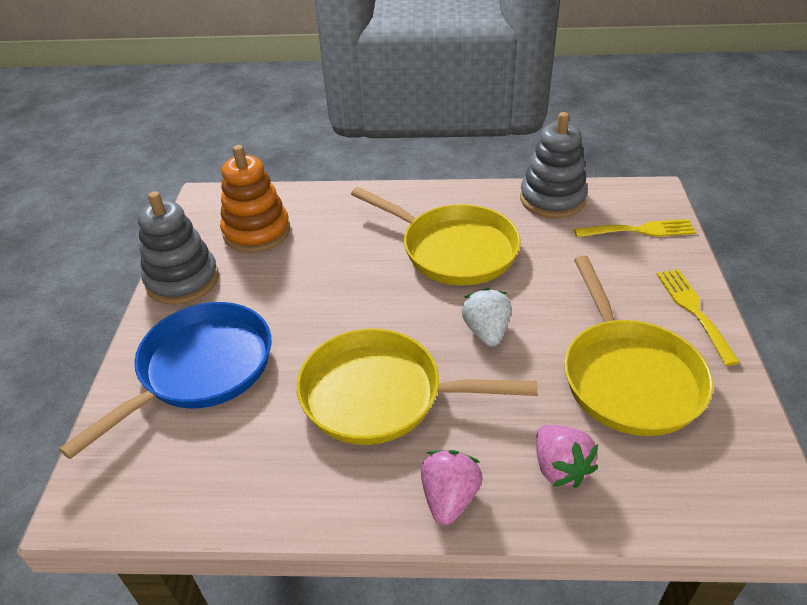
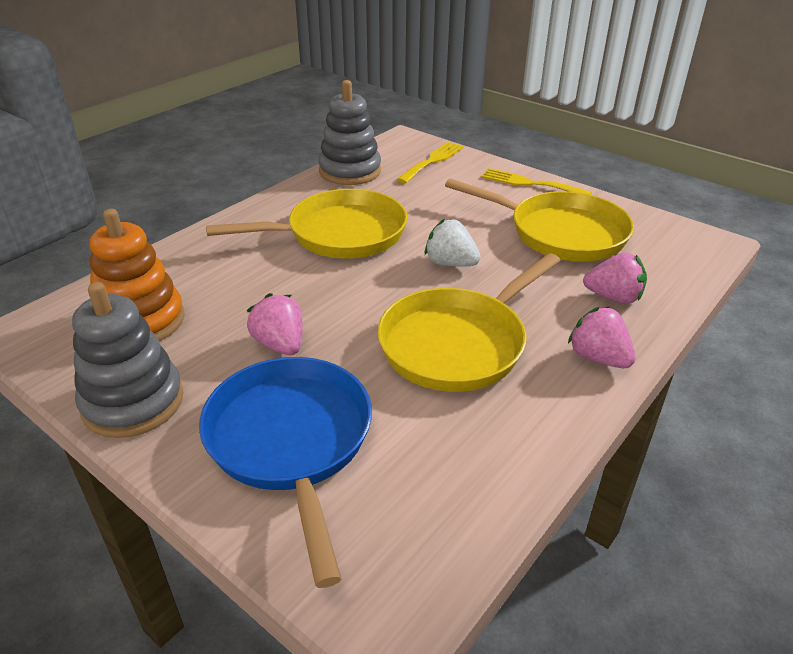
camera: 55 degrees left, 5 degrees down
(290, 304) = (280, 344): none -> pink strawberry

